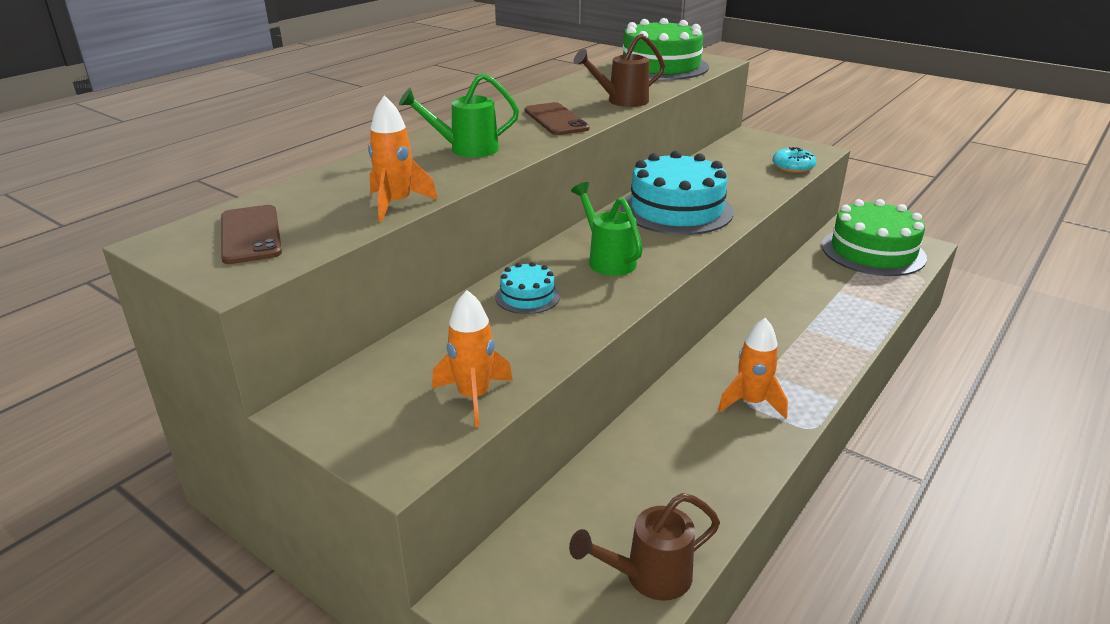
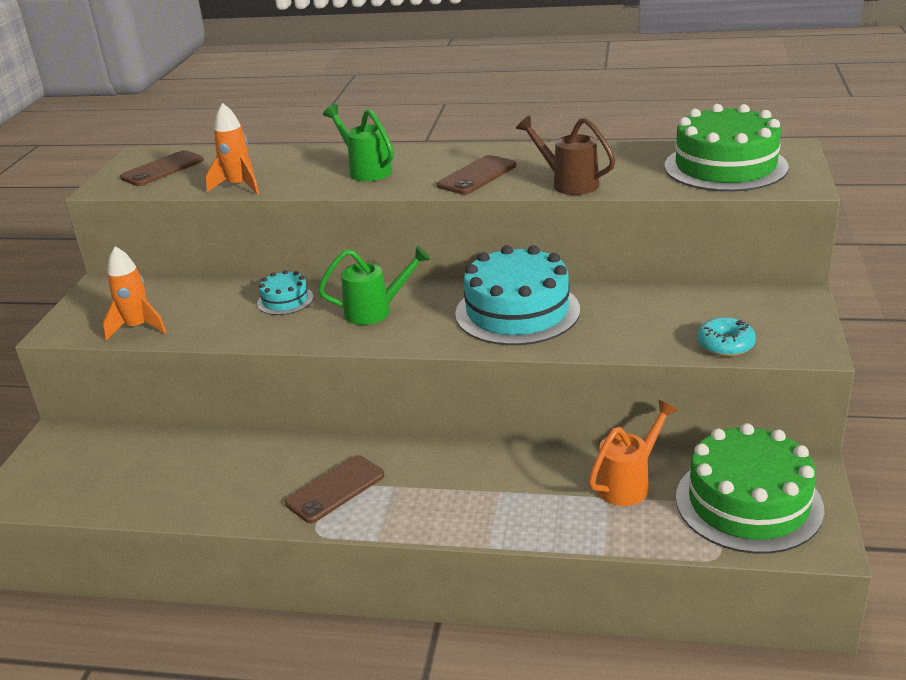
camera: 65 degrees right, 0 degrees up
(607, 260) = (376, 311): green watering can -> green watering can turned 45 degrees clockwise
(648, 577) = (94, 497): brown watering can -> none
(751, 403) = (335, 489): orange rocket -> brown phone
(828, 279) = (629, 483): none -> orange watering can

